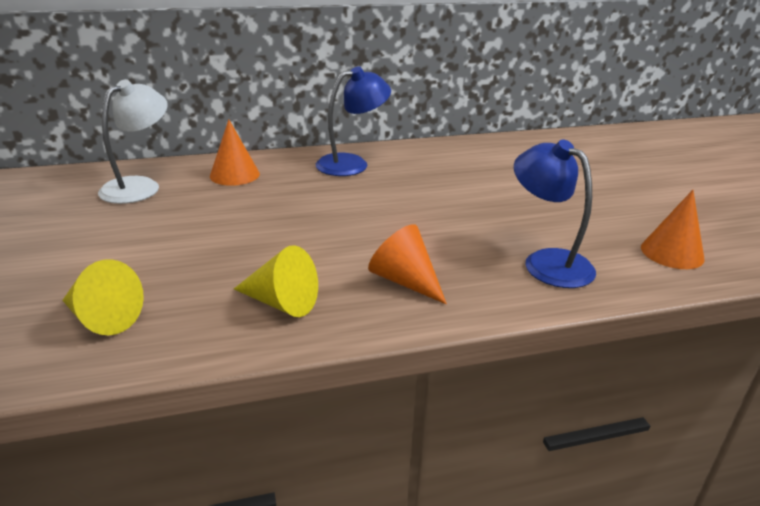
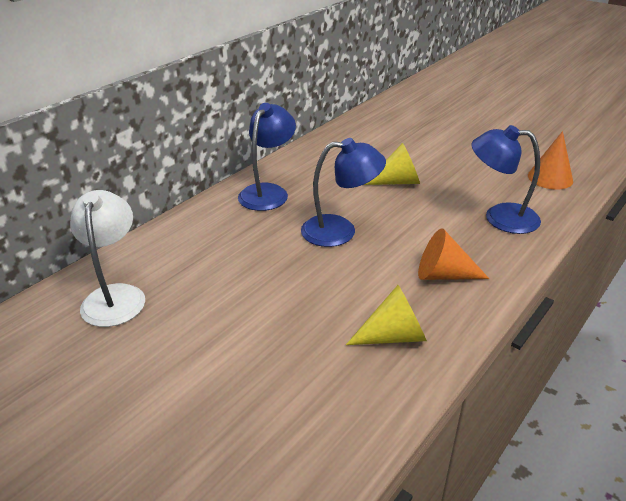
camera: 35 degrees left, 5 degrees up
(102, 318) = (287, 427): yellow cone -> yellow cone (397, 182)
(234, 175) = (186, 244): orange cone -> none
(366, 211) = (340, 231): none -> blue lamp

